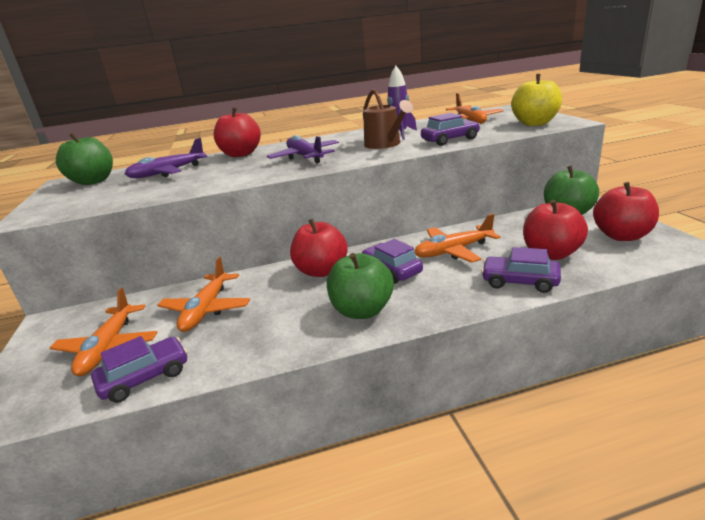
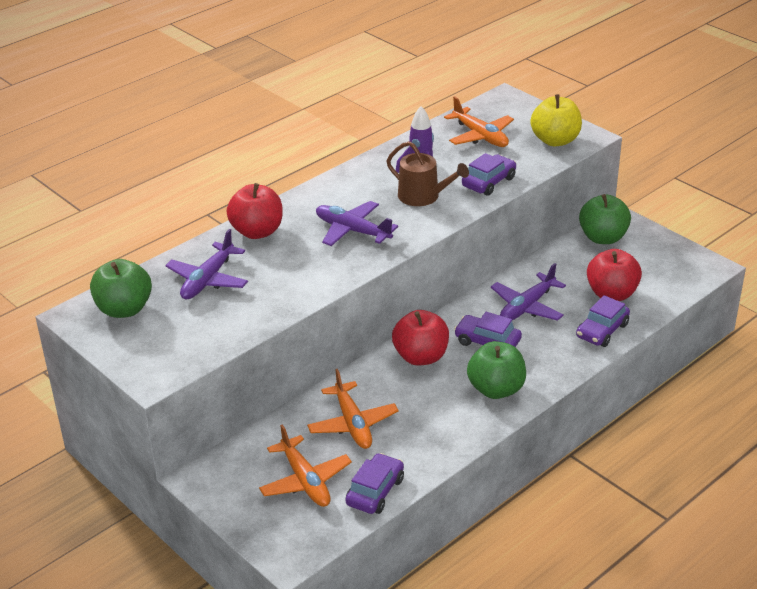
camera: 30 degrees left, 10 degrees up
(453, 251) = (527, 307): orange plane -> purple plane
(519, 281) = (602, 331): purple car -> purple car turned 45 degrees counterclockwise
(621, 236) = (658, 260): red apple -> none

